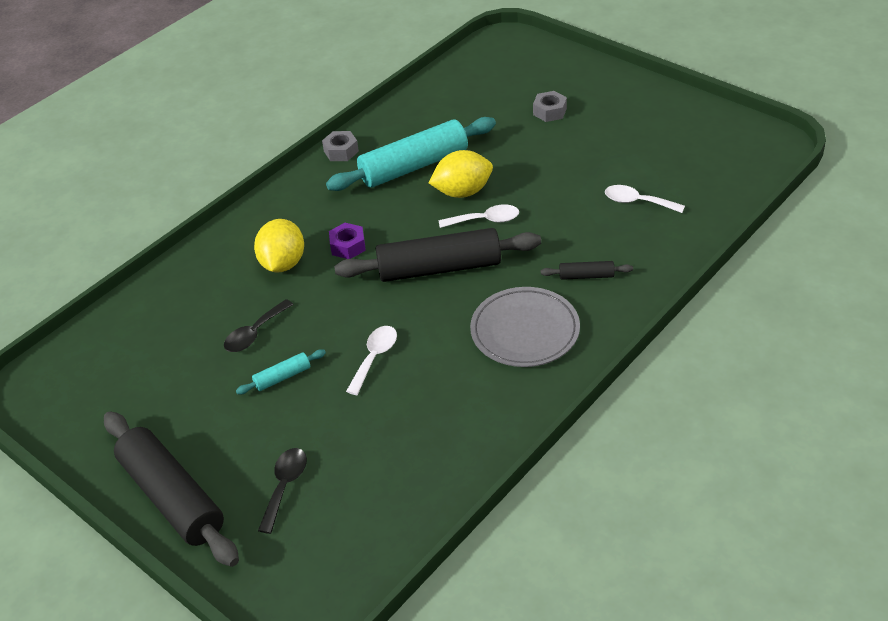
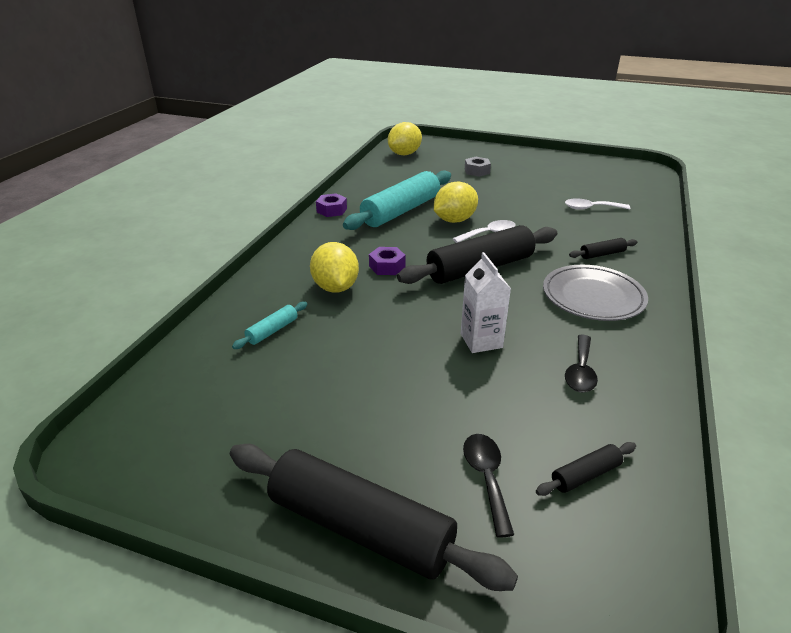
camera: 25 degrees left, 10 degrees down
(254, 333) = (346, 344): black spoon -> black spoon (580, 371)
(282, 377) = (403, 375): turquoise rolling pin -> turquoise rolling pin (272, 331)
(341, 151) = (331, 210): grey nut -> purple nut
(362, 505) = (585, 475): none -> black rolling pin
(375, 357) = (481, 341): white spoon -> white carton
(483, 64) = (404, 154): none -> yellow lemon

